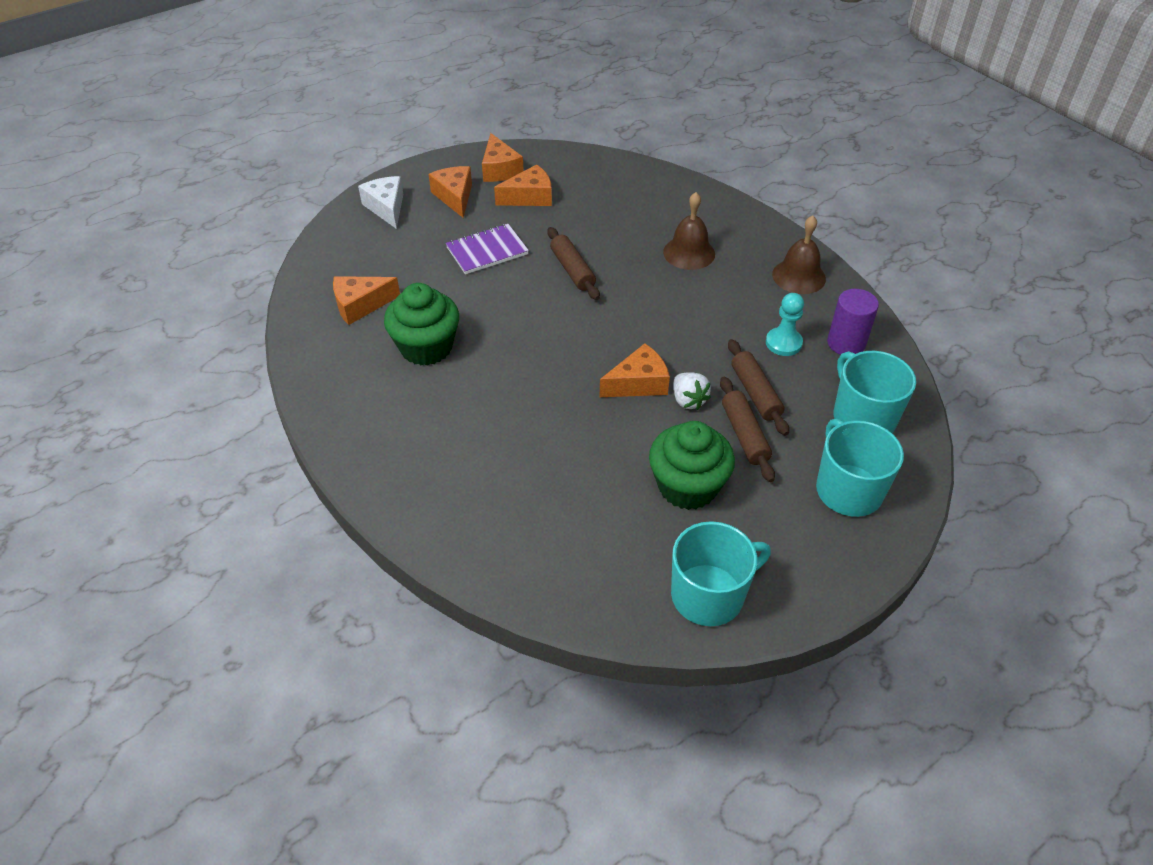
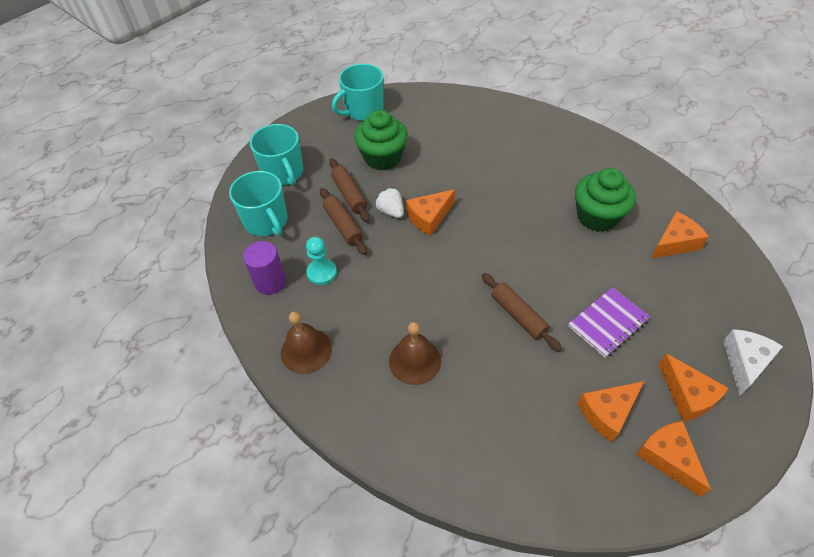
camera: 170 degrees right, 5 degrees up
(386, 208) = (744, 362): white cheese -> white cheese turned 120 degrees counterclockwise

